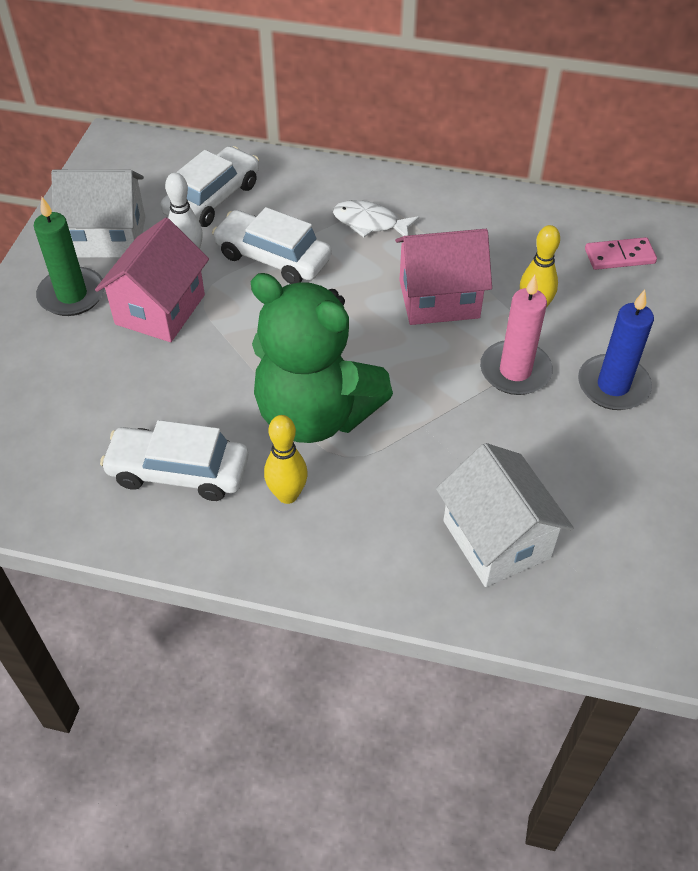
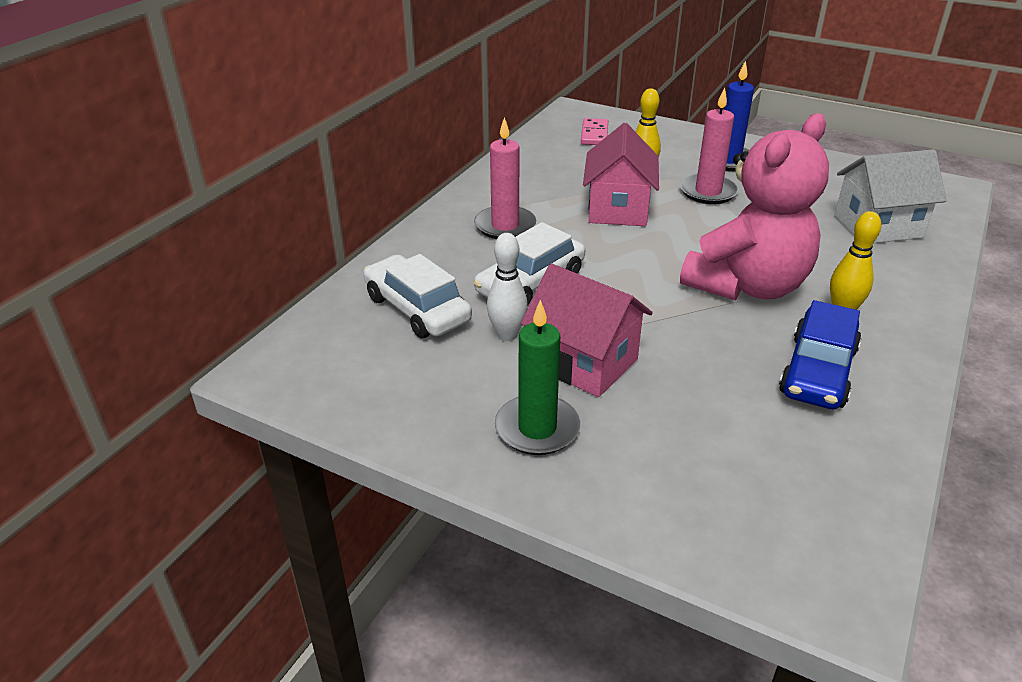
camera: 75 degrees left, 15 degrees down
(108, 237) = (444, 391): white house -> none
(178, 471) = (817, 371): white car -> blue car
(315, 414) = (747, 286): green teddy bear -> pink teddy bear
(369, 223) = (505, 226): white fish -> pink candle

